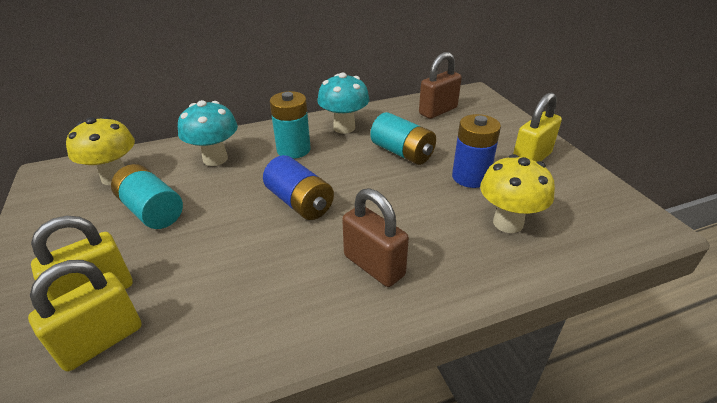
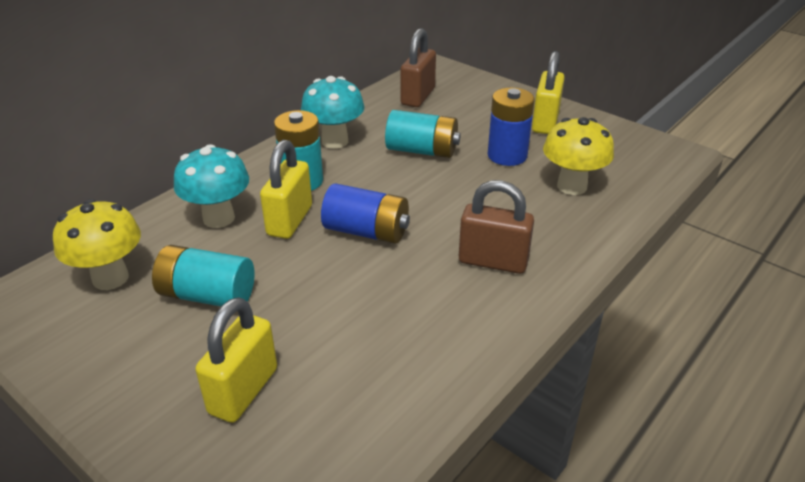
camera: 30 degrees left, 0 degrees up
(101, 341) = (302, 423): yellow padlock -> yellow padlock (289, 220)

